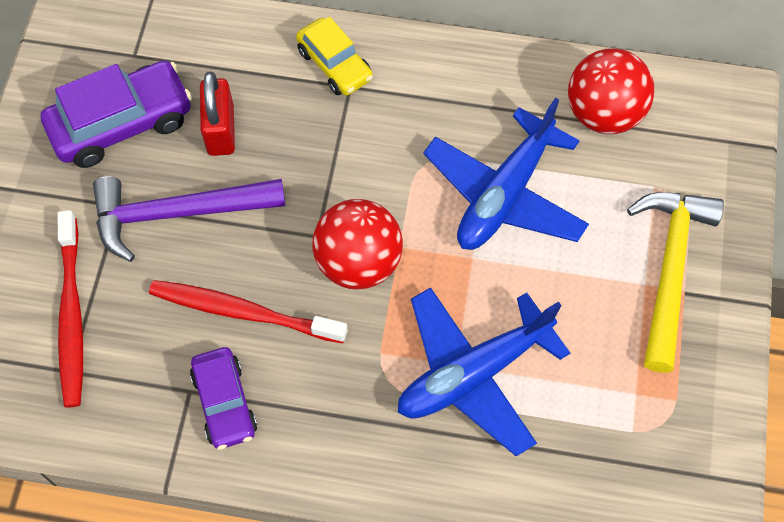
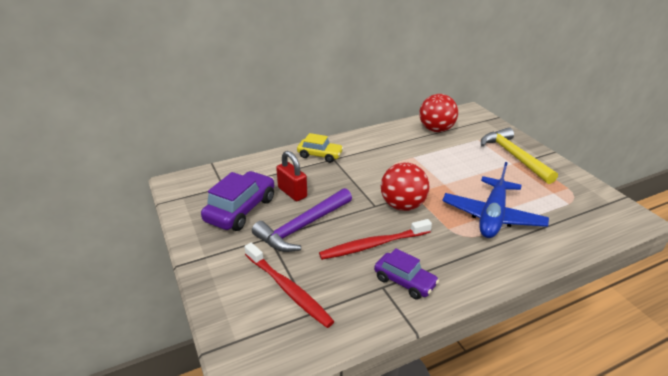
camera: 35 degrees left, 30 degrees down
(505, 194) = (431, 162): blue plane -> none

